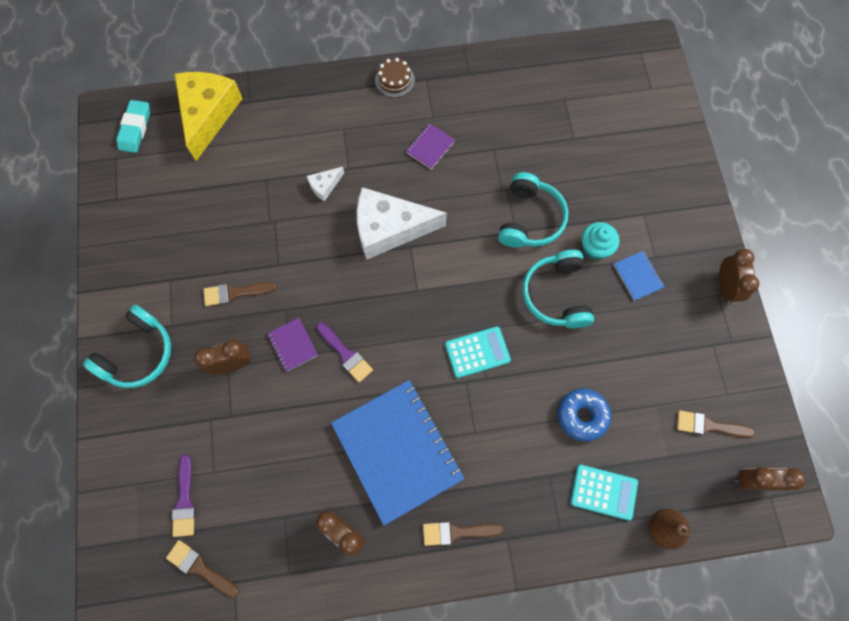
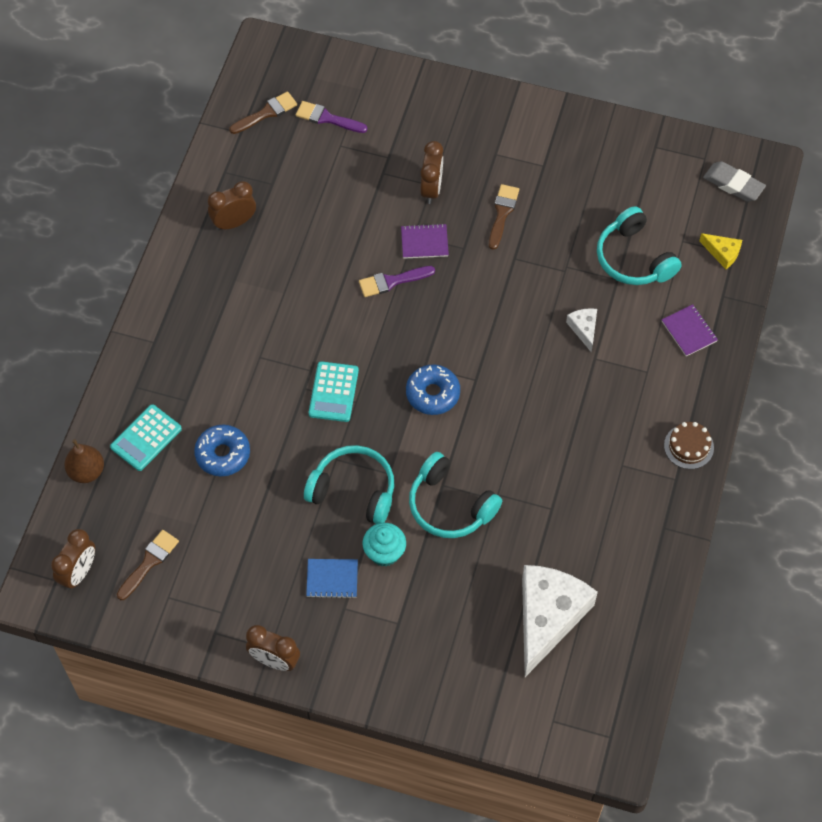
camera: 115 degrees right, 10 degrees down
(135, 129) = (733, 184): turquoise eraser -> grey eraser
(138, 354) = (480, 121): turquoise headphones -> turquoise headphones (633, 258)
(208, 114) = (722, 253): yellow cheese -> yellow cheese, size x0.44
(389, 228) = (505, 369): white cheese -> white cheese (548, 617)
(397, 451) = (278, 288): blue notebook -> none
(430, 147) = (584, 446): purple notebook -> purple notebook (689, 331)
(439, 273) = (432, 394): none -> blue donut
(457, 532) = (183, 306): brown brush -> none

